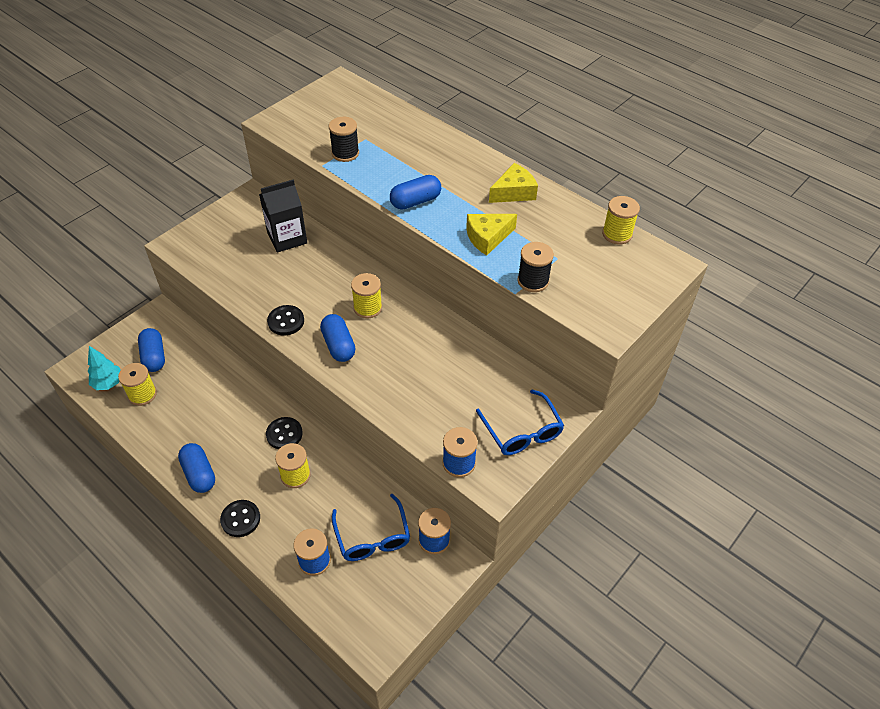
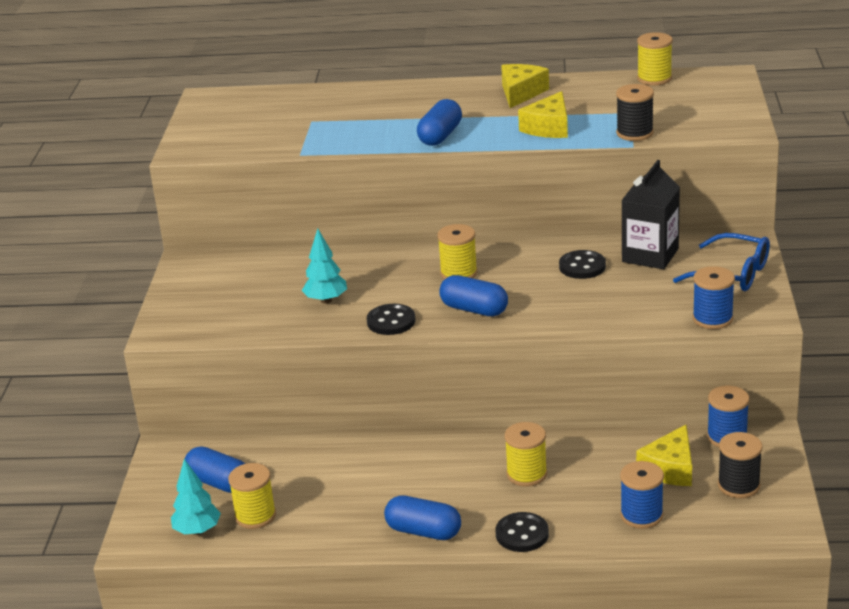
camera: 35 degrees left, 20 degrees down
(276, 278) = (326, 300): none -> turquoise tree
(284, 434) = (467, 455): black button -> black button (582, 266)
(287, 238) = (286, 270): black carton -> black carton (650, 255)
(345, 153) = (309, 137): black spool -> black spool (738, 485)
(372, 537) = (670, 468): blue glasses -> yellow cheese

